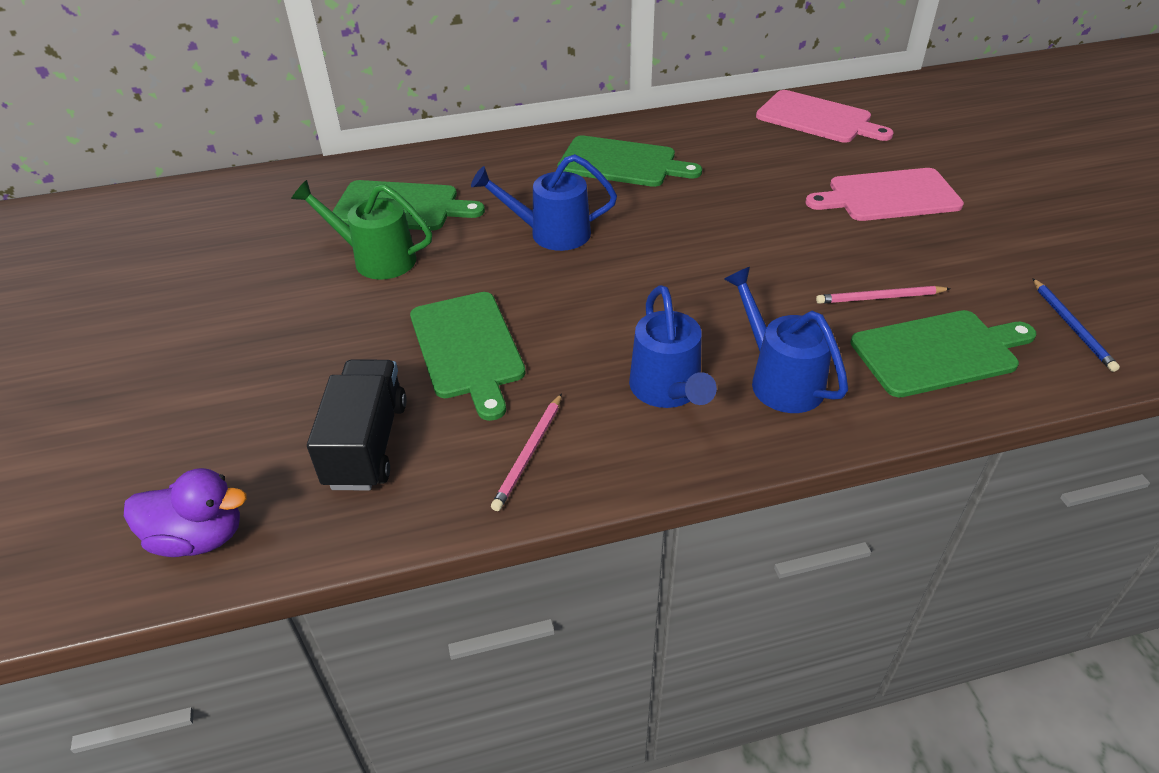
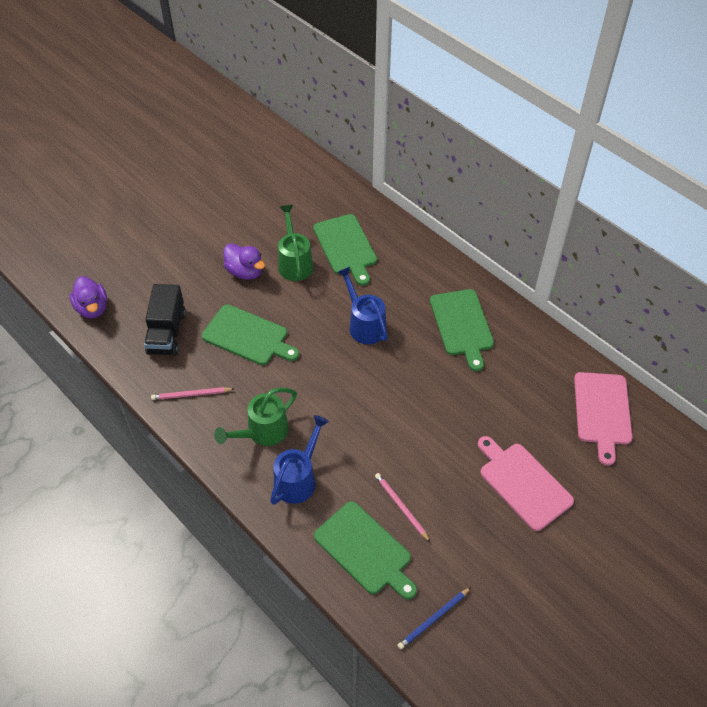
camera: 60 degrees right, 10 degrees up
(337, 312) = (245, 272): none -> purple duck
(367, 444) = (167, 333): black truck -> black truck turned 120 degrees clockwise
(468, 348) = (248, 336): green cutting board -> green cutting board turned 105 degrees counterclockwise
(668, 391) = (262, 432): blue watering can -> green watering can

